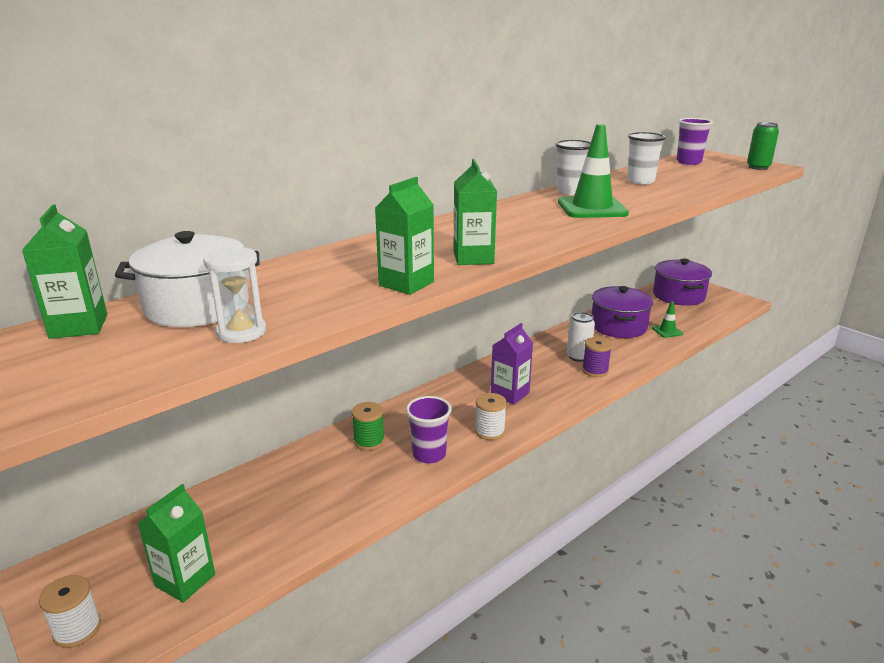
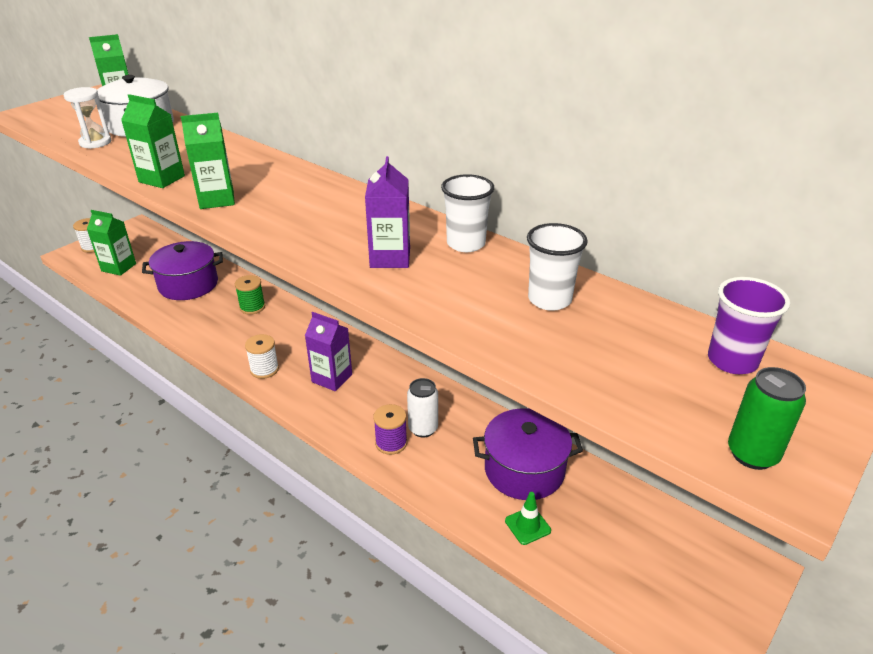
camera: 80 degrees right, 10 degrees up
(429, 454) = (232, 339): purple cup -> none
(592, 208) = (390, 258): green traffic cone -> purple carton
(678, 296) = (679, 556): purple pot -> purple pot (188, 285)

